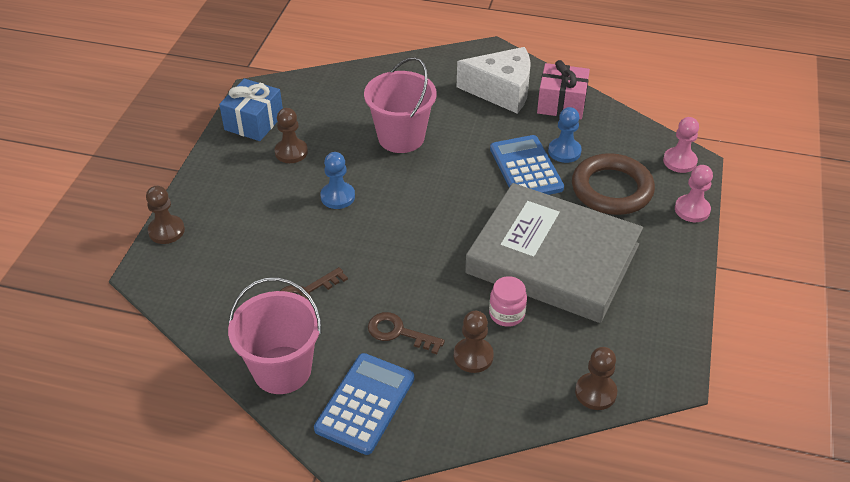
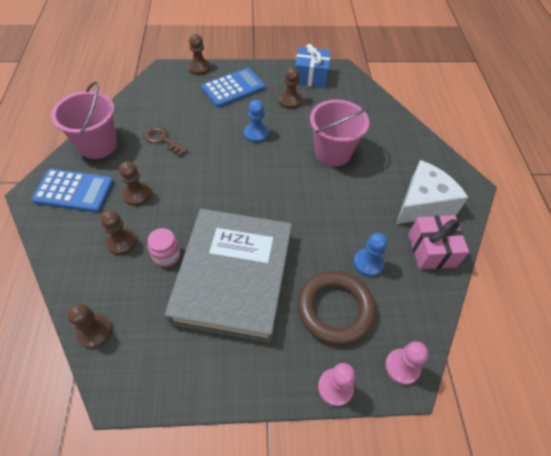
camera: 70 degrees right, 10 degrees up
(399, 332) = (137, 194): brown key -> brown pawn
(502, 91) = (423, 203): white cheese -> white cheese turned 120 degrees counterclockwise
(525, 168) = (333, 238): blue calculator -> blue calculator (233, 88)

